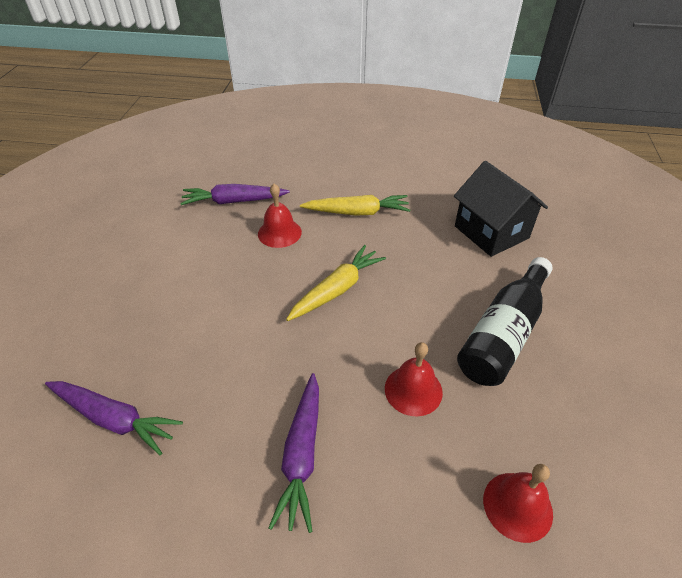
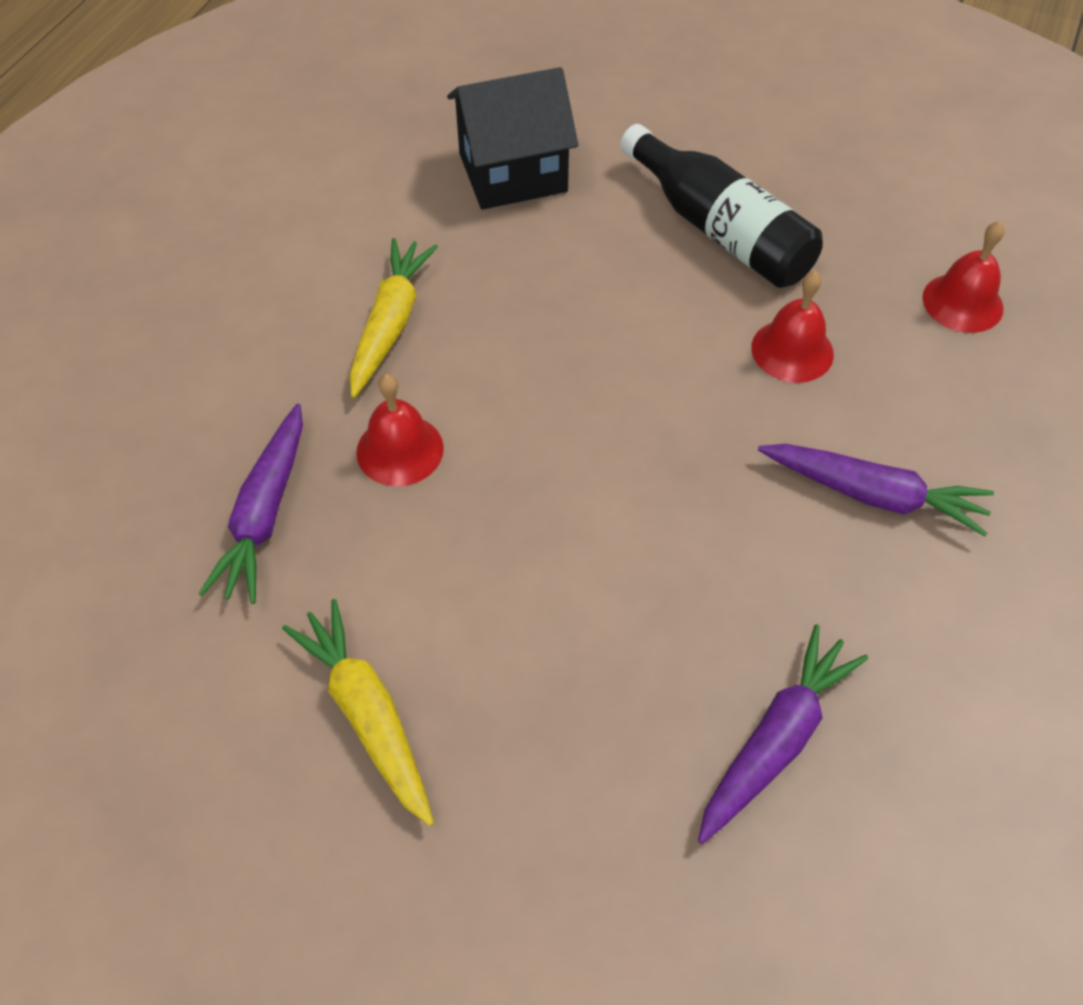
camera: 75 degrees left, 10 degrees up
(337, 289) = (577, 394): yellow carrot -> yellow carrot (367, 715)

